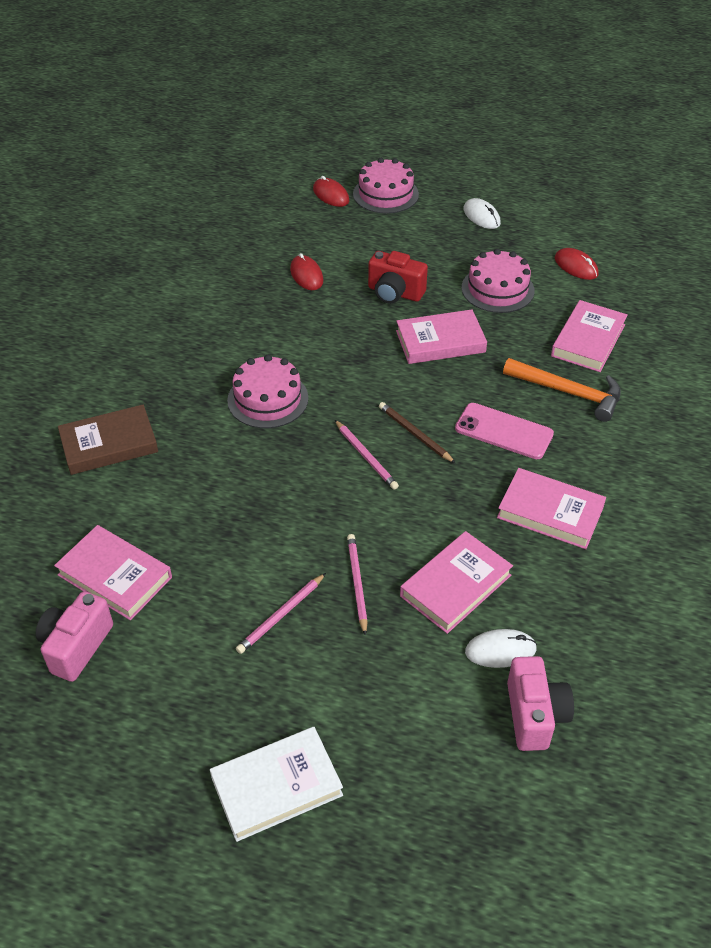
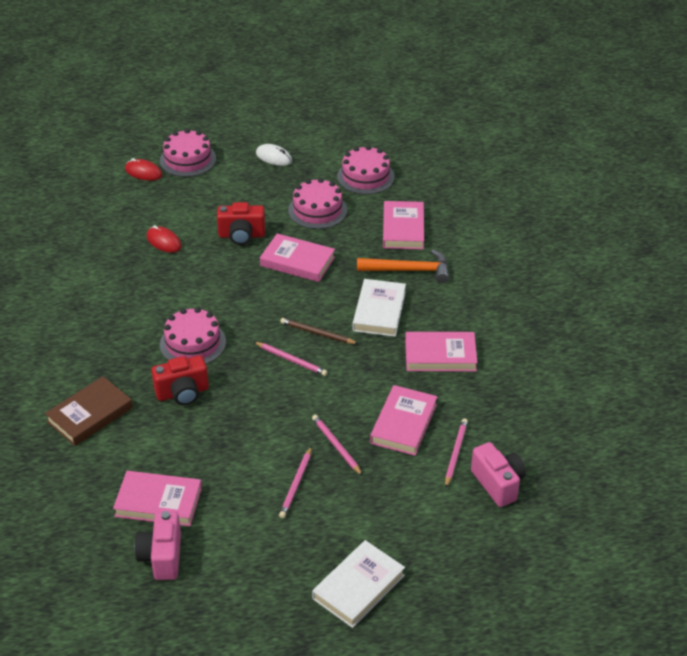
camera: 25 degrees left, 5 degrees down
(221, 453) = (182, 393): none -> red camera
(440, 342) = (297, 262): pink book -> pink book turned 60 degrees clockwise
(500, 650) = (455, 453): white mouse -> pink pencil
(504, 431) = (379, 311): pink phone -> white book
(576, 266) = (365, 176): red mouse -> pink cake

